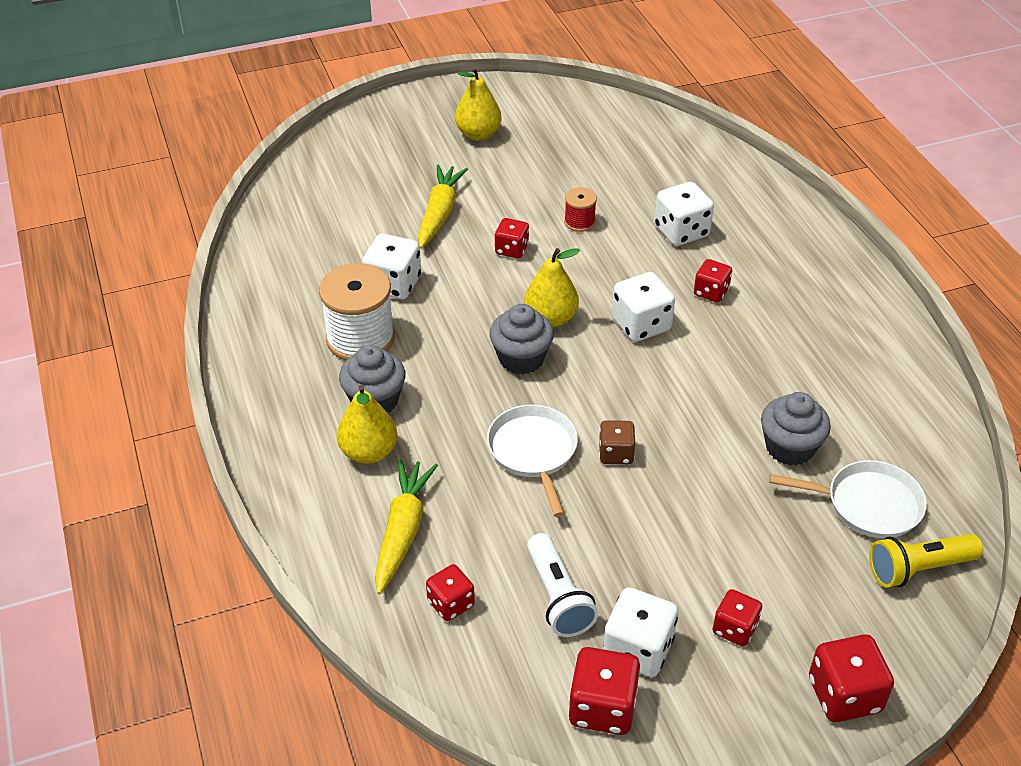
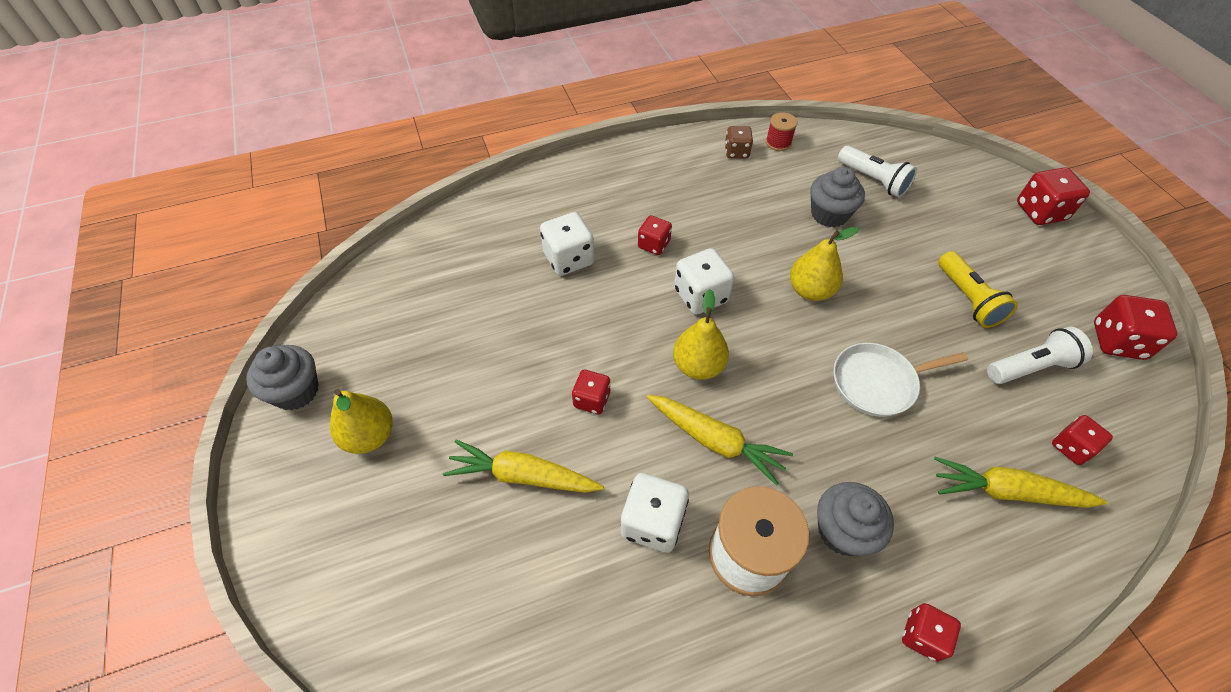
camera: 90 degrees left, 10 degrees up
(369, 452) = (917, 532): yellow pear -> yellow pear (810, 290)
(468, 325) = (715, 441): none -> yellow carrot
(521, 358) = (758, 392): grey cupcake -> grey cupcake (296, 391)
(579, 222) = (549, 338): red spool -> red spool (778, 143)
(616, 453) = (863, 322): brown dice -> brown dice (736, 152)
(638, 649) = (1056, 317): white dice -> none
(734, 628) = (1012, 260): red dice -> red dice (922, 636)
(868, 504) = (873, 180): white pan -> white flashlight
(918, 568) = (922, 164): yellow flashlight -> yellow flashlight (967, 299)

